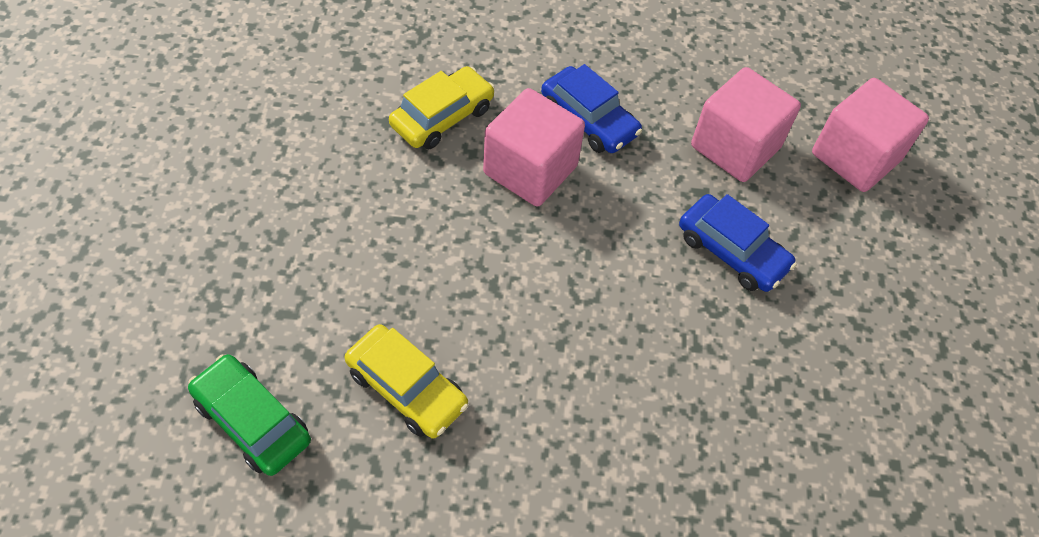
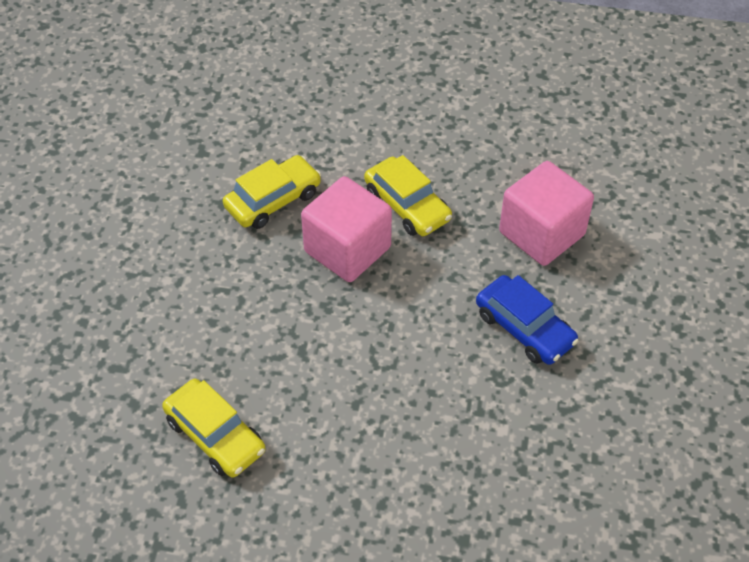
camera: 10 degrees right, 5 degrees down
(252, 421) = (80, 456): green car -> none
(588, 120) = (407, 205): blue car -> yellow car
(855, 157) = (656, 245): pink cube -> none

